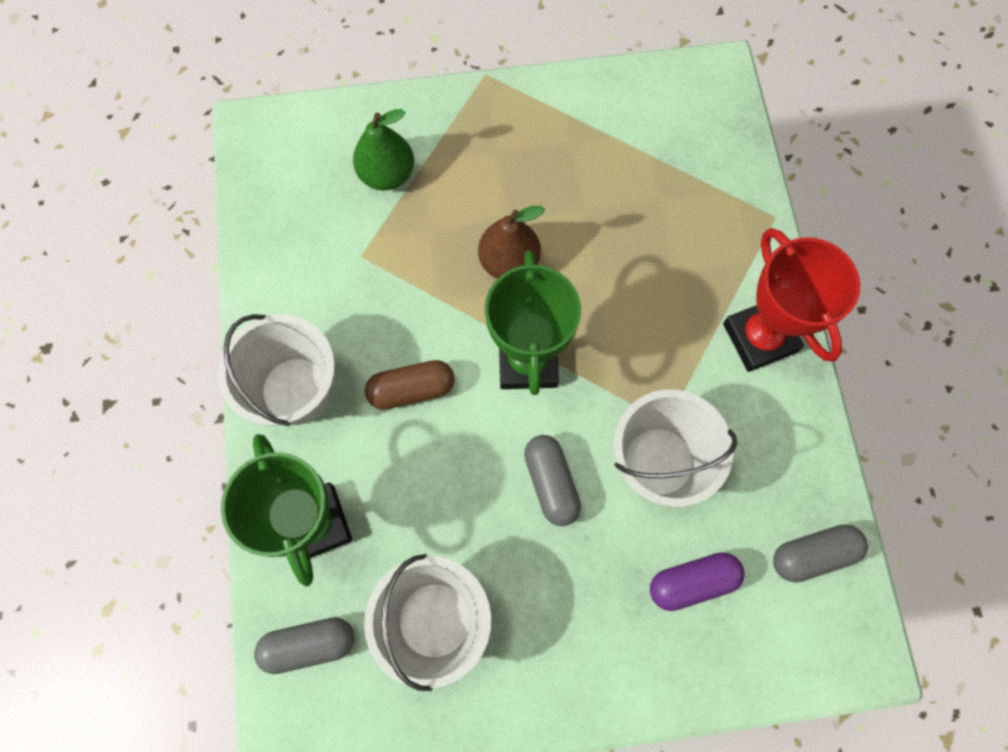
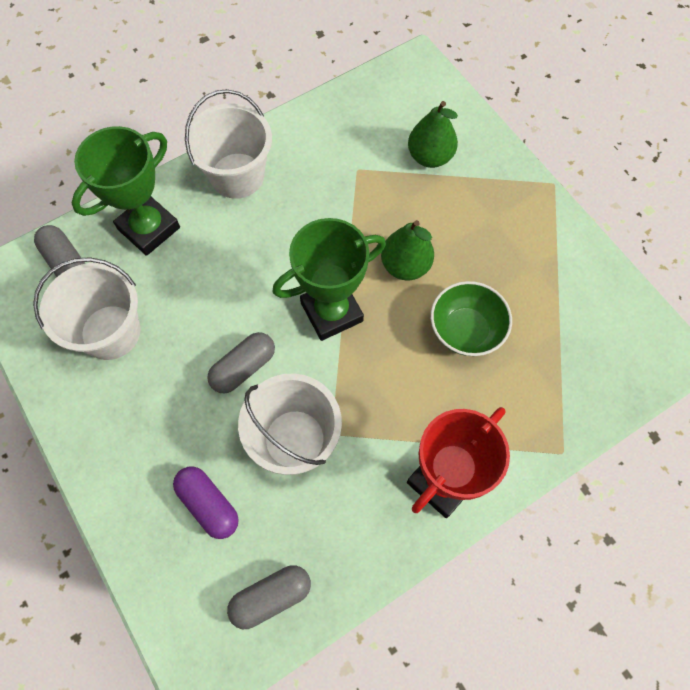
camera: 65 degrees right, 5 degrees down
(411, 389) = (272, 245): brown capsule -> none
(509, 262) = (405, 265): brown pear -> green pear
(611, 239) = (465, 330): none -> green bowl
(813, 554) = (271, 597): grey capsule -> grey capsule turned 75 degrees counterclockwise

